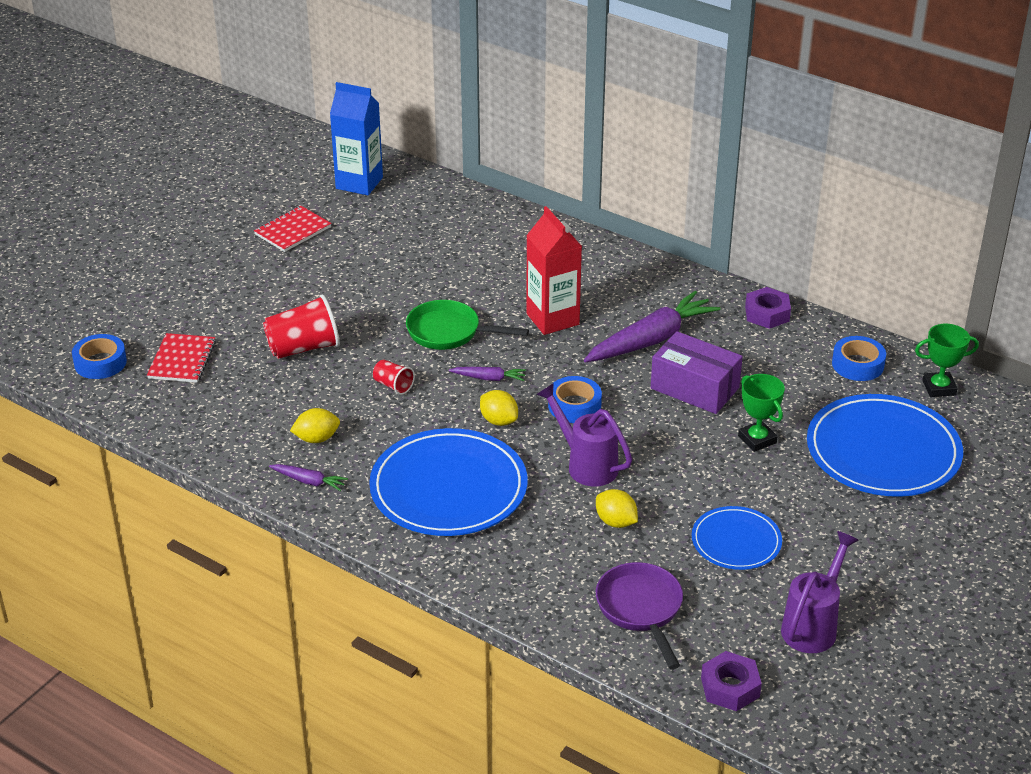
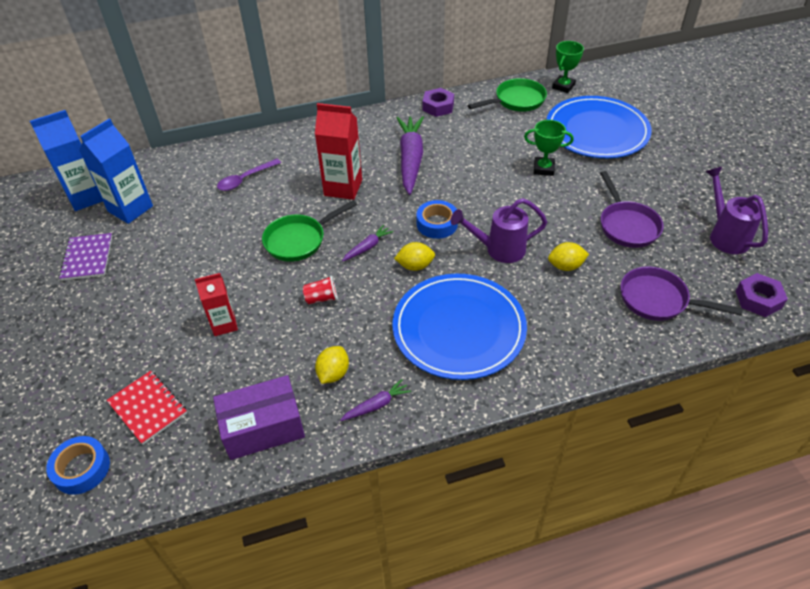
camera: 50 degrees left, 10 degrees up
(293, 231) = (87, 258): red notebook -> purple notebook
(303, 348) = (224, 324): red cup -> red carton
(373, 215) = (130, 209): none -> blue carton
(489, 254) = (245, 179): none -> purple spoon
(694, 388) = (473, 167): purple box -> purple box (263, 427)
(736, 541) = (627, 225): blue plate -> purple pan
(857, 364) = (516, 101): blue tape -> green pan

